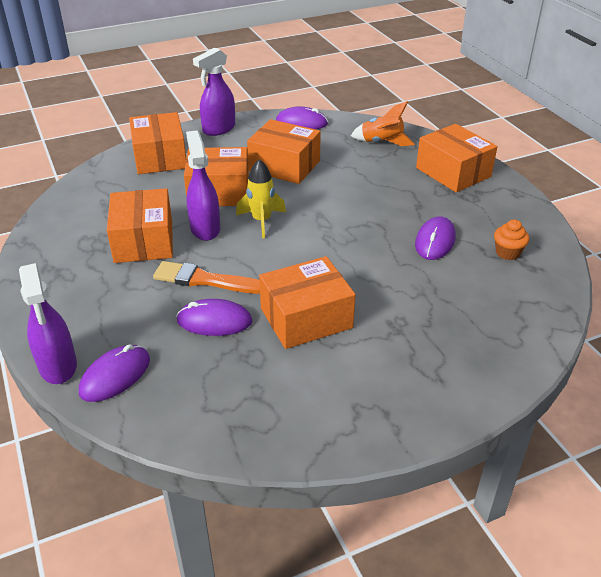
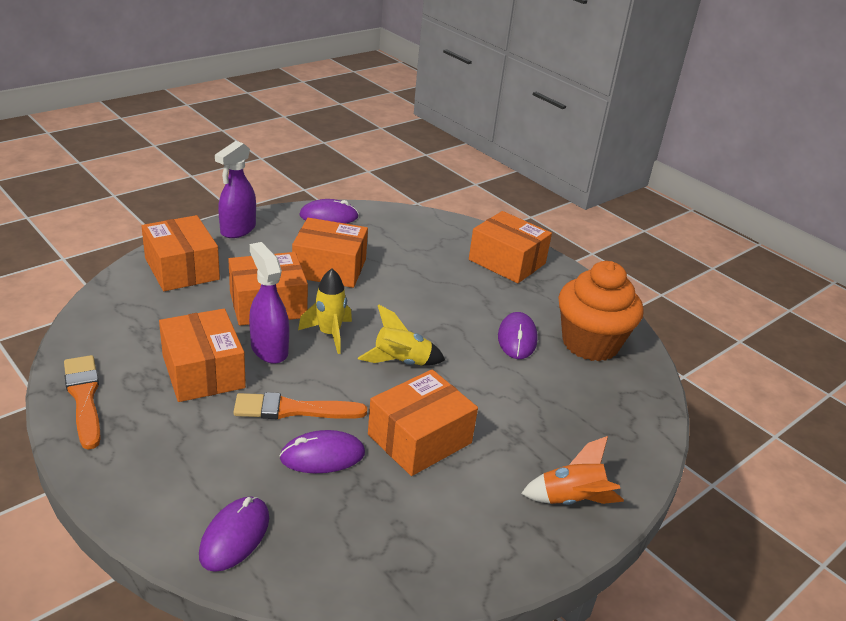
camera: 20 degrees left, 5 degrees down
(43, 251) = (84, 397): none -> orange brush
(58, 366) = (161, 536): purple spray bottle -> none
(316, 251) = (401, 362): none -> yellow rocket
(382, 142) = (423, 234): orange rocket -> orange rocket (571, 500)
(507, 253) = (590, 343): orange cupcake -> orange cupcake, size x2.37

